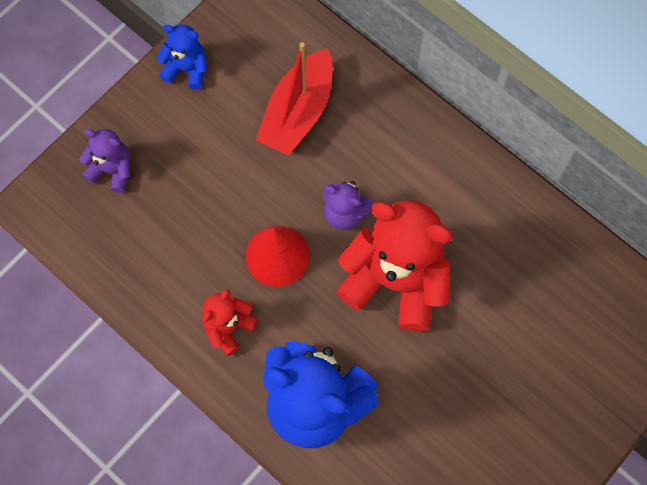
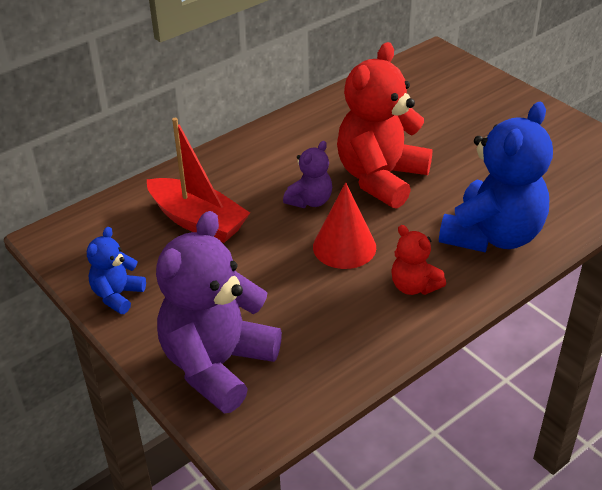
camera: 80 degrees left, 30 degrees down
(112, 170) = (217, 365): purple teddy bear -> purple teddy bear, size x2.04

